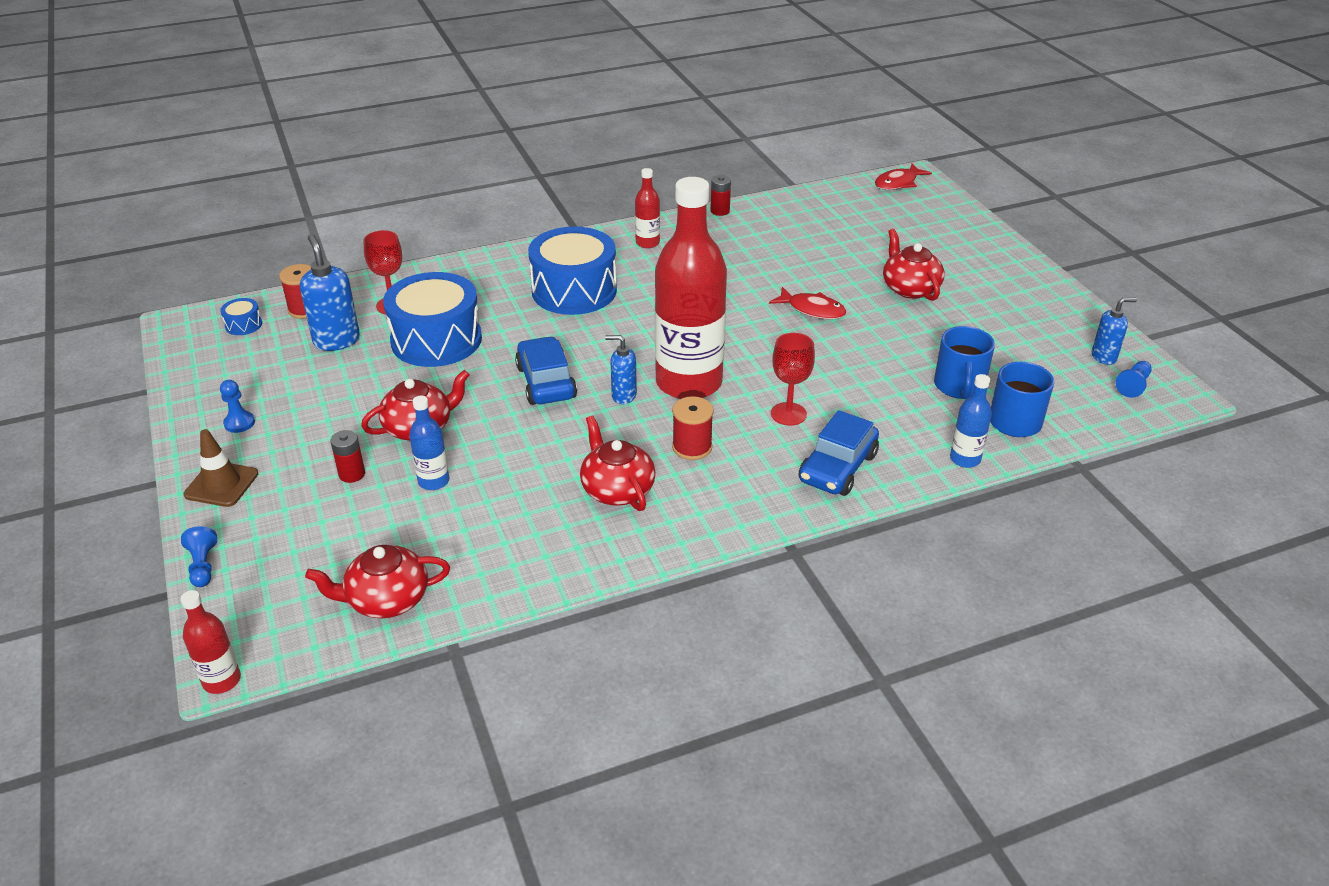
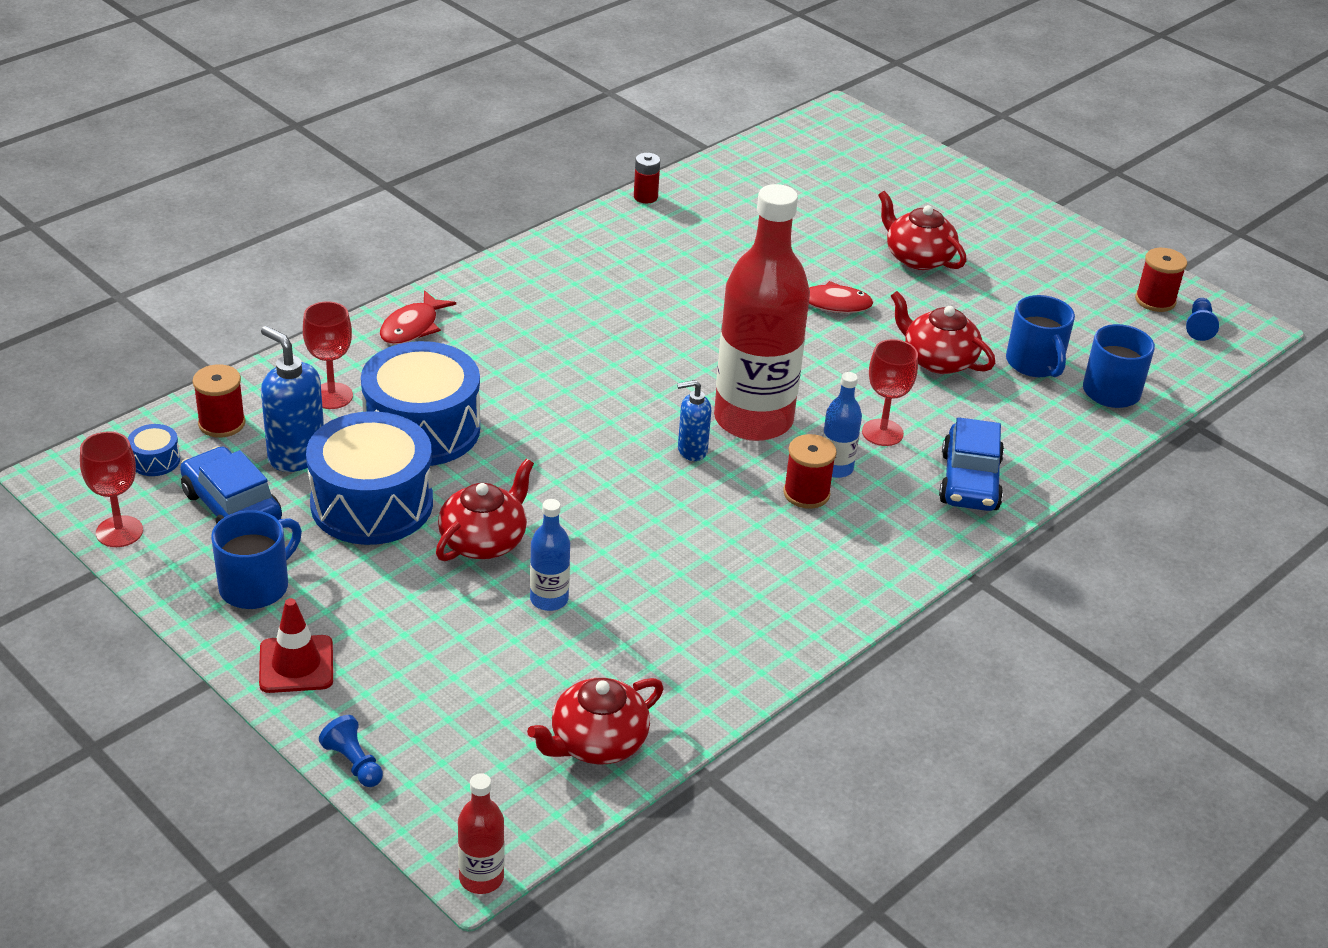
camera: 25 degrees left, 0 degrees up
(183, 366) = (119, 531): none -> red goblet
(221, 484) = (296, 664): brown traffic cone -> red traffic cone
(239, 423) = (256, 586): blue pawn -> blue mug
(352, 474) = (446, 614): red battery -> none
(546, 382) = (592, 453): blue car -> blue car (232, 507)
(574, 291) = (544, 333): blue drum -> blue drum (372, 503)
(617, 489) = (759, 560): red teapot -> red teapot (938, 360)
(647, 243) = (588, 254): red bottle -> none
(898, 183) = (825, 126): red fish -> red fish (412, 327)
(965, 459) = (1087, 443): blue bottle -> blue bottle (836, 468)
(1104, 357) = (1155, 300): blue soap dispenser -> red spool

